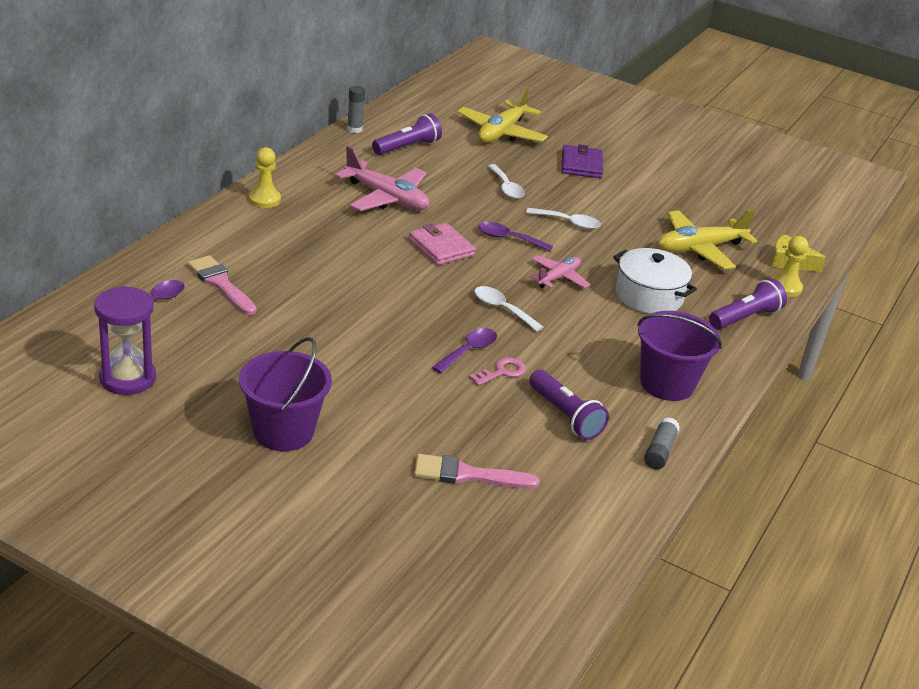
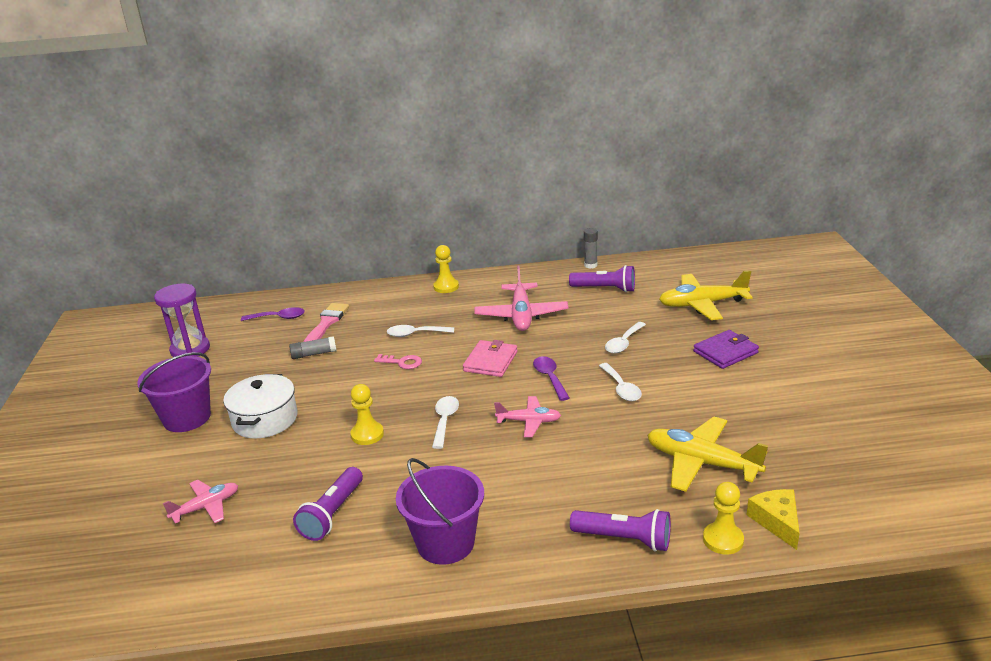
camera: 60 degrees right, 5 degrees down
(330, 254) = (415, 334): none -> white spoon
(468, 475) = (206, 507): pink brush -> pink plane
(469, 351) = (367, 434): purple spoon -> yellow pawn
(502, 372) = (358, 460): pink key -> pink key (402, 362)
(649, 296) = (573, 473): white pot -> white pot (265, 419)
(659, 451) = (335, 584): grey glue stick -> grey glue stick (314, 354)

